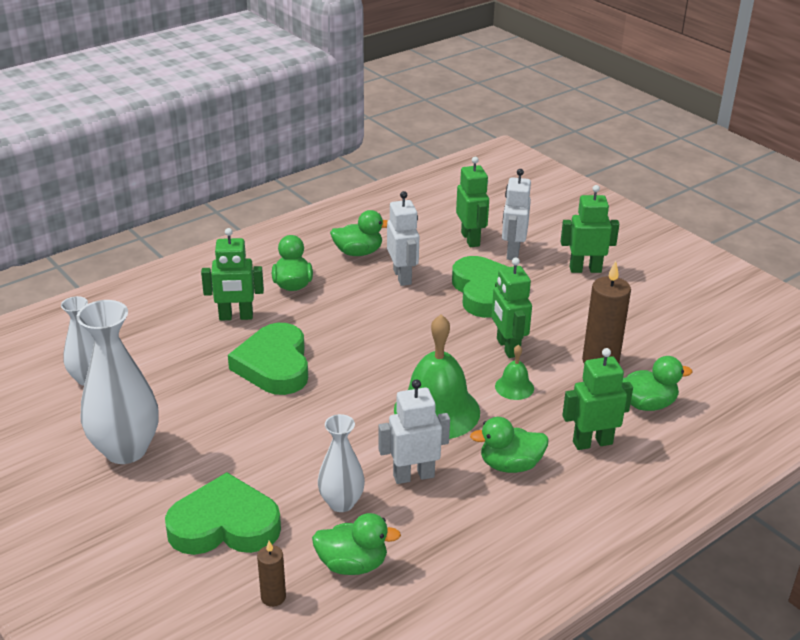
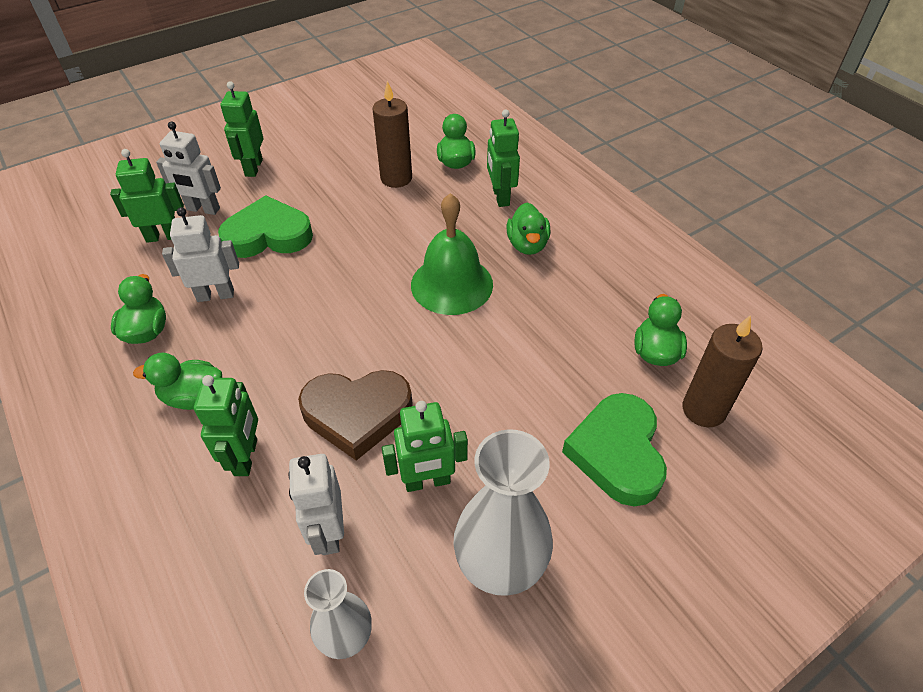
camera: 85 degrees left, 15 degrees up
(273, 597) = (703, 410): brown candle -> brown candle, size x1.89
(274, 365) = (357, 414): green heart -> brown heart
(341, 503) = (579, 358): white vase -> none
(413, 476) = (541, 306): white robot -> white robot (328, 532)
(507, 347) = (364, 229): green robot -> green robot (427, 481)
(514, 387) = (423, 231): green bell -> none

